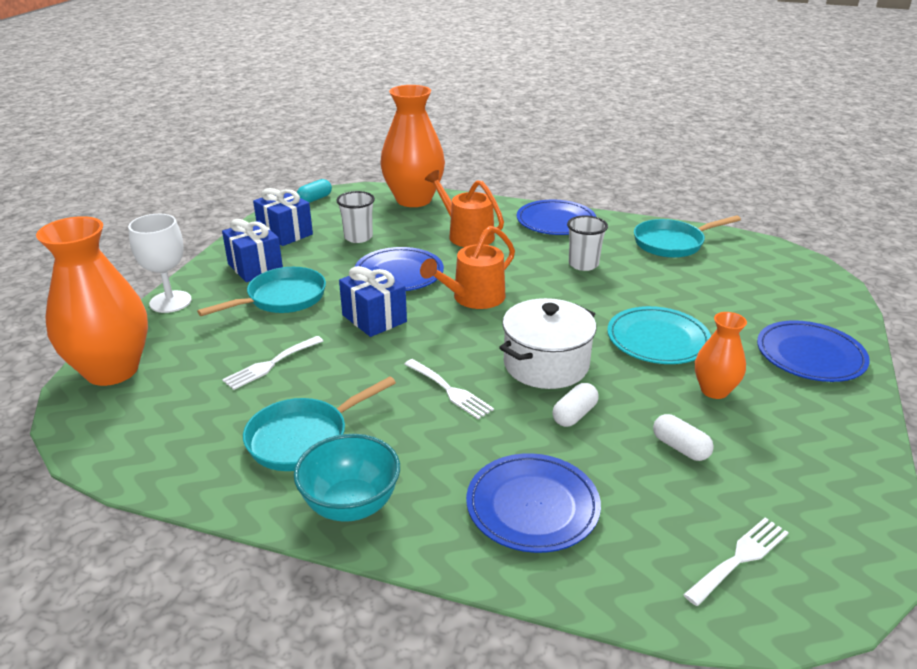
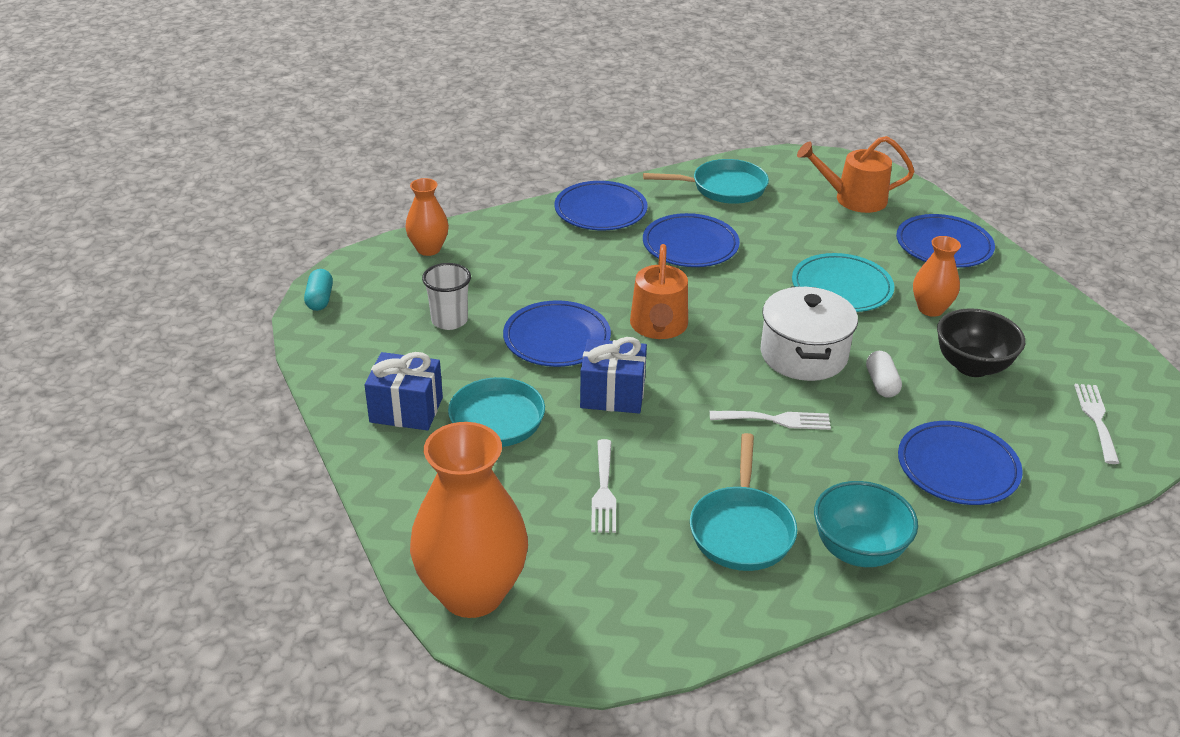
camera: 45 degrees left, 5 degrees up
(170, 302) = (390, 496): white goblet -> none
(285, 233) = (364, 356): blue gift -> none
(413, 200) = (428, 249): orange vase -> orange vase, size x0.52
(466, 235) = (547, 264): orange watering can -> orange watering can (854, 199)
(583, 264) = (690, 245): white cup -> blue plate
(672, 243) = (723, 188): turquoise pan -> turquoise pan turned 120 degrees counterclockwise
(680, 448) = (972, 366): white capsule -> black bowl

